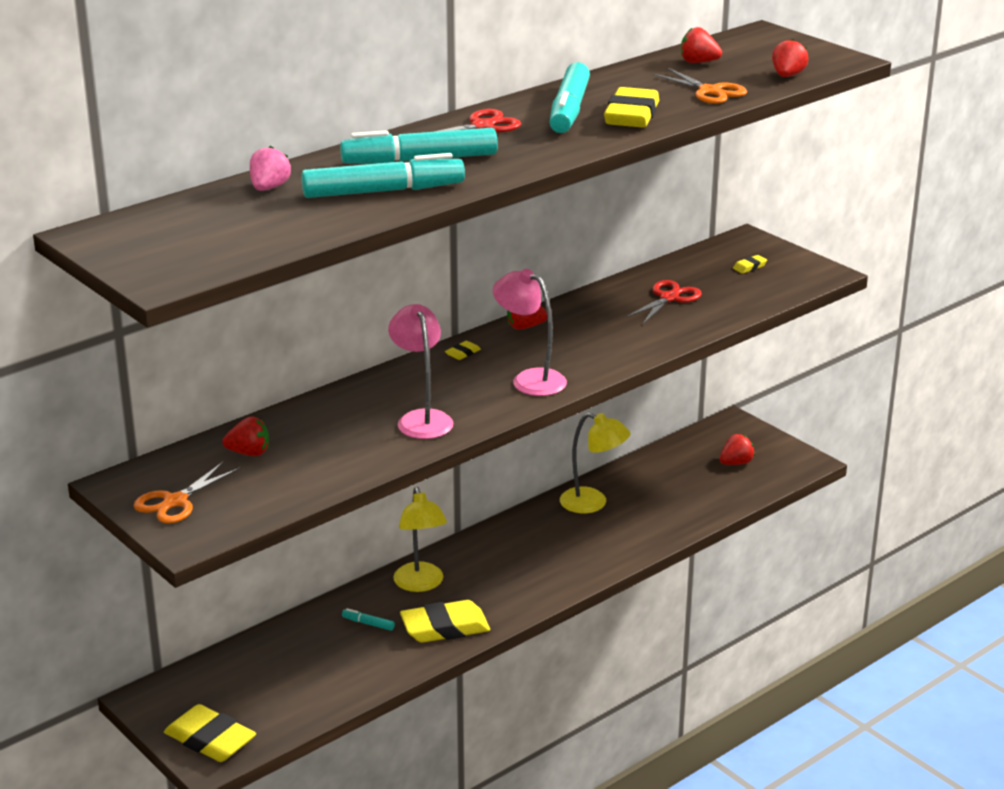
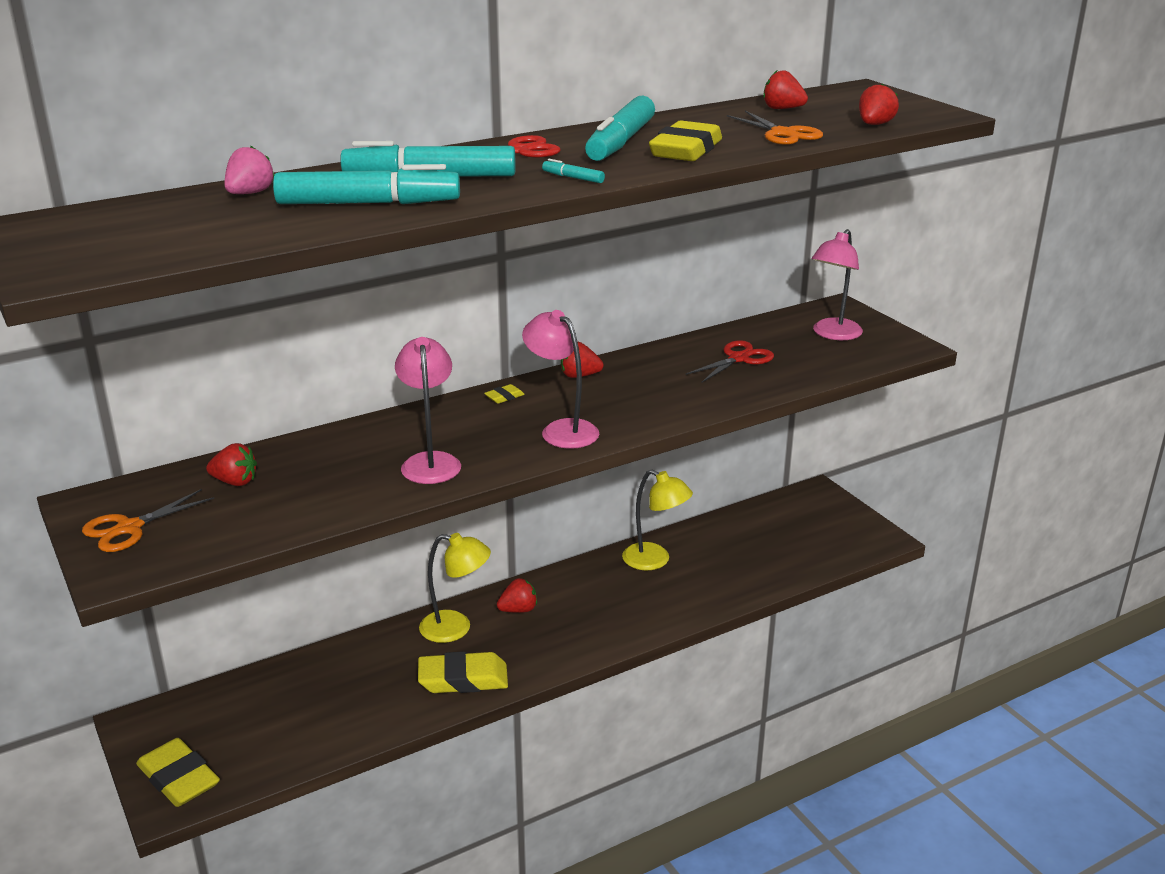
camera: 10 degrees right, 0 degrees up
(368, 623) = (388, 665): turquoise marker -> turquoise marker (573, 178)
(421, 584) = (456, 628): yellow lamp -> yellow lamp turned 75 degrees counterclockwise
(736, 463) = (810, 533): red strawberry -> red strawberry (518, 610)
(749, 267) = (833, 334): yellow eraser -> pink lamp

